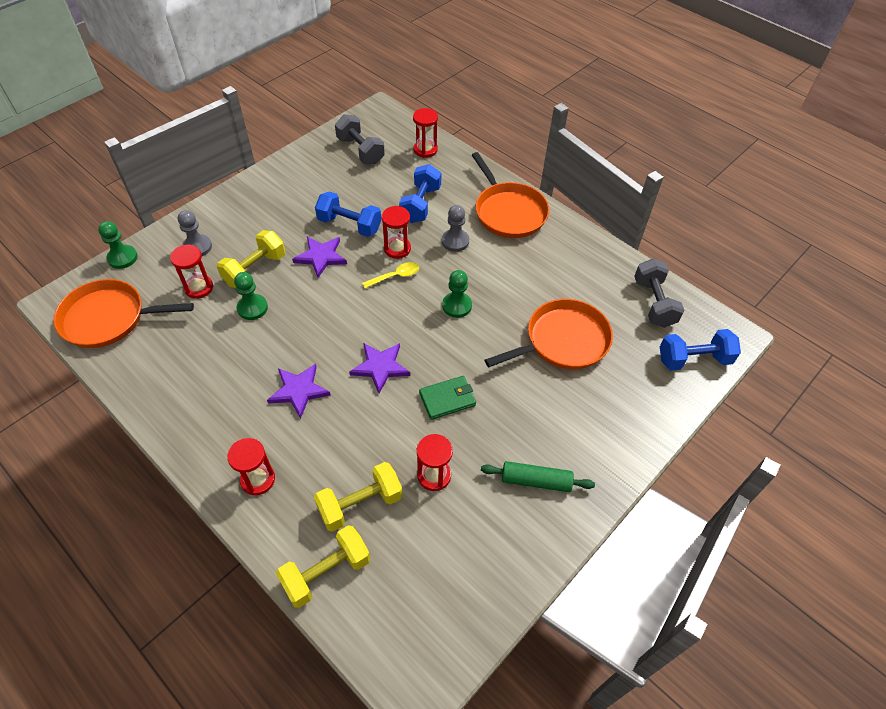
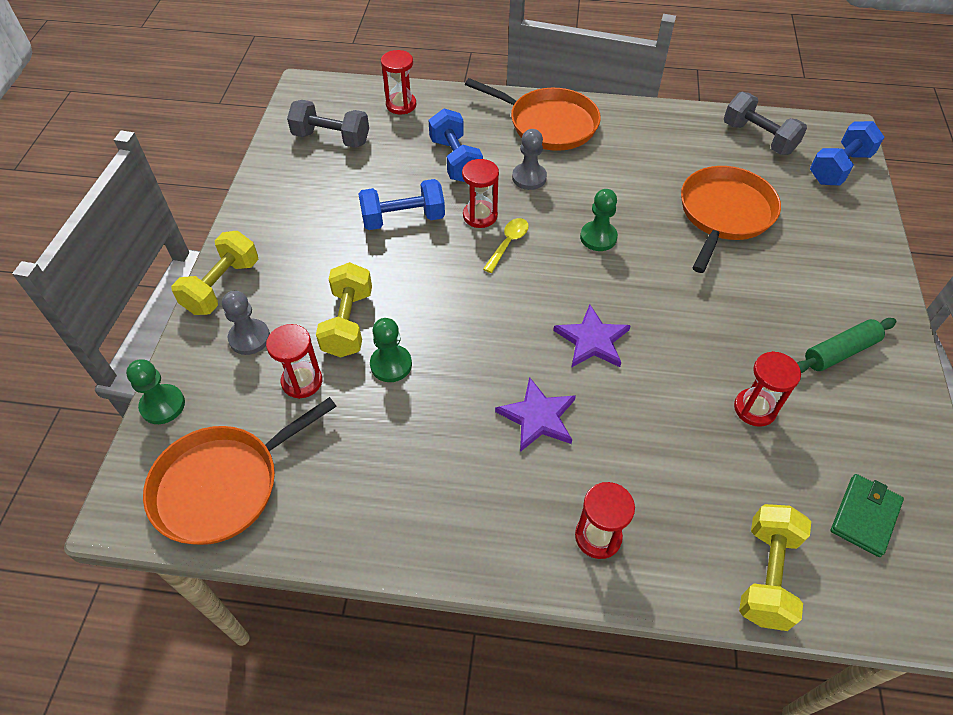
camera: 35 degrees left, 0 degrees up
(321, 257) = (408, 268): purple star -> none
(360, 504) = (722, 485): yellow dumbbell -> yellow dumbbell (222, 286)
(447, 399) = (687, 330): green wallet -> green wallet (865, 516)

